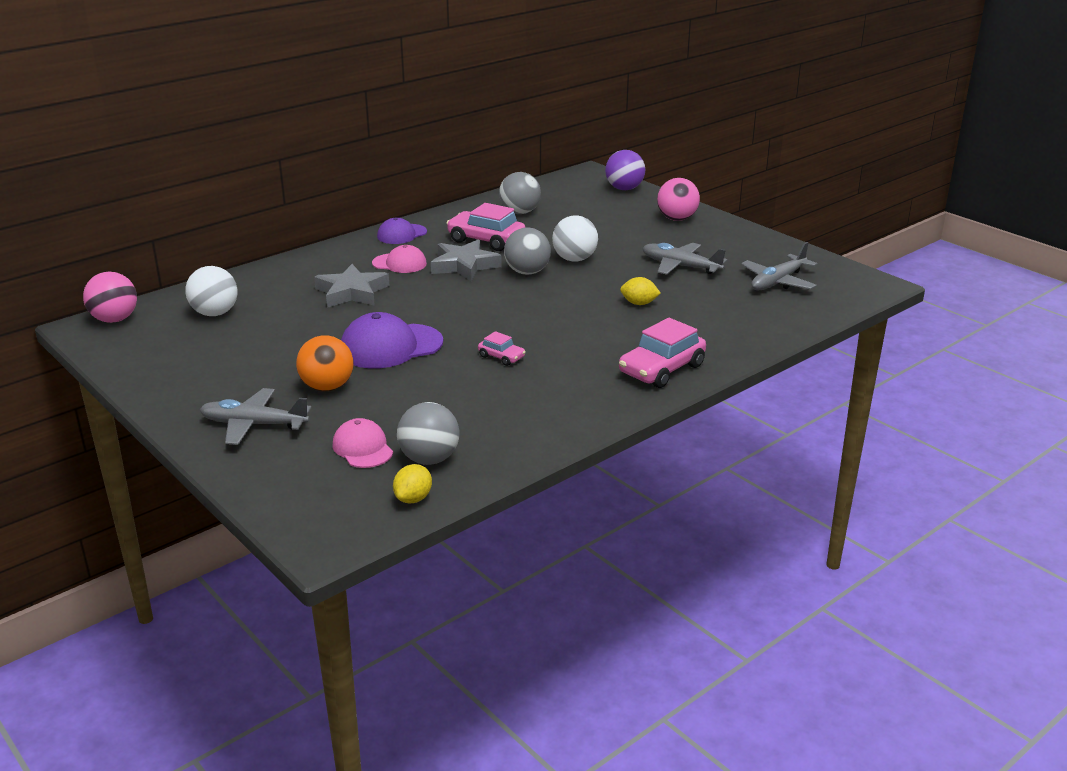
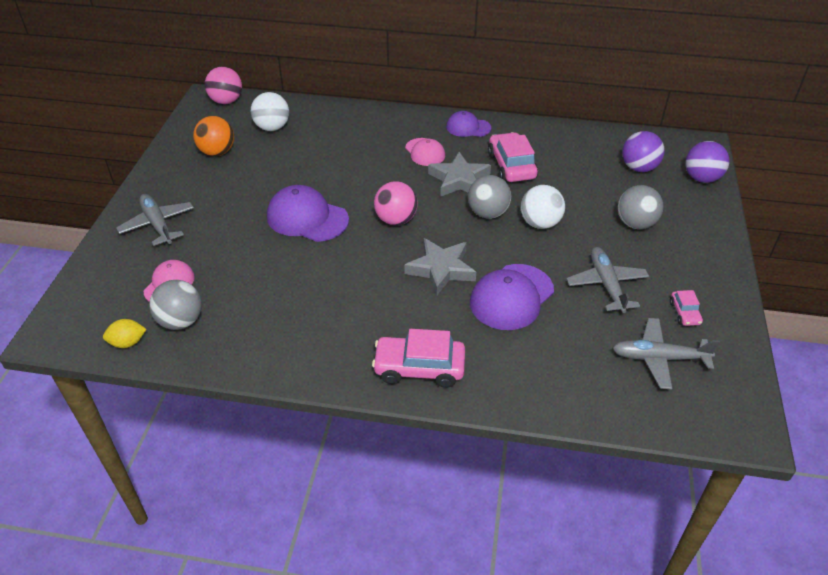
camera: 50 degrees right, 15 degrees up
(327, 387) = (228, 225): orange ball -> orange ball (217, 152)
(352, 292) = (360, 158): grey star -> grey star (441, 269)
(501, 357) = (347, 274): pink car -> pink car (684, 313)
(520, 212) = (578, 154): grey ball -> grey ball (635, 224)
(575, 201) = (639, 168): none -> purple ball
(639, 303) = (511, 297): yellow lemon -> purple cap
(677, 219) = (691, 235): pink ball -> pink ball (396, 220)

